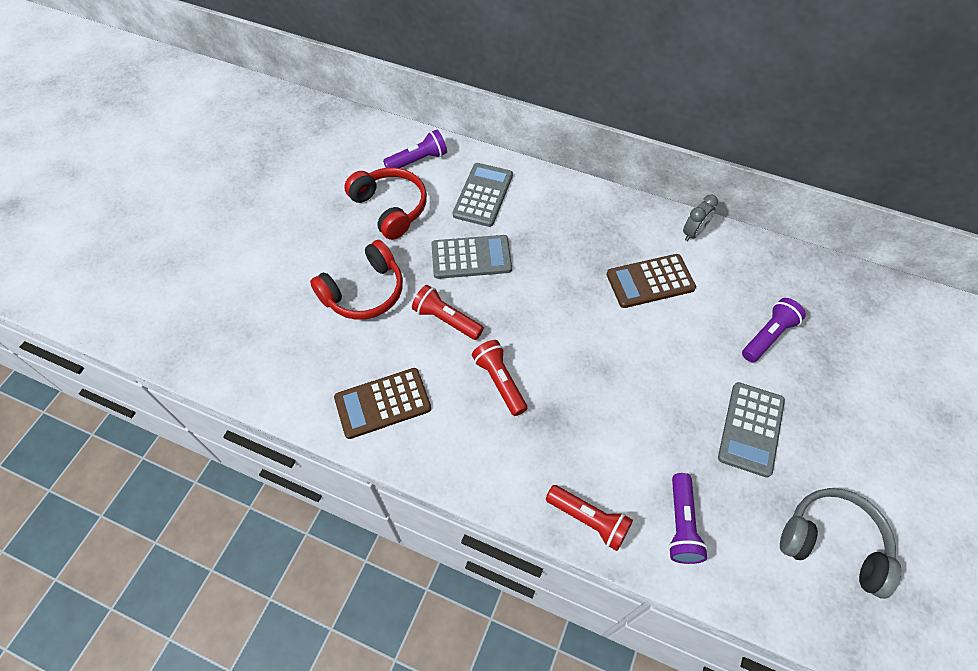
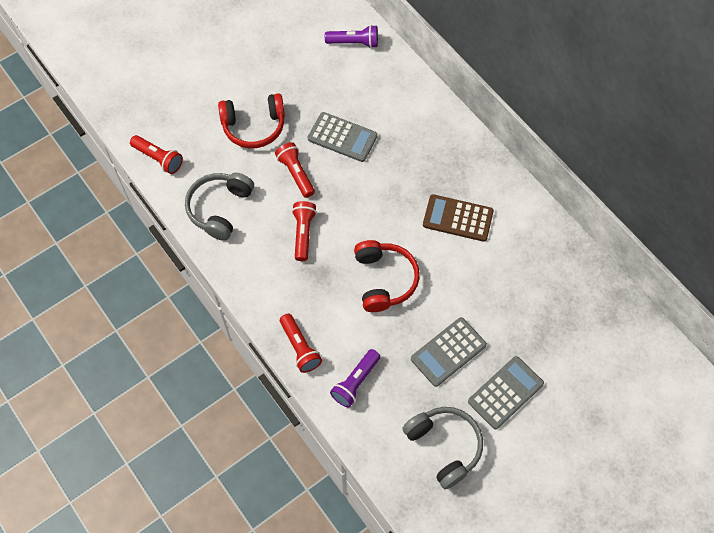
camera: 30 degrees right, 5 degrees up
(269, 382) = (158, 158): none -> red flashlight
(383, 403) = (220, 209): brown calculator -> grey headphones
(390, 208) = (310, 72): red headphones -> red headphones (384, 280)
(483, 195) = (383, 93): grey calculator -> grey calculator (505, 392)
(693, 233) = (519, 199): grey clock -> none
(768, 336) = (513, 299): purple flashlight -> none

